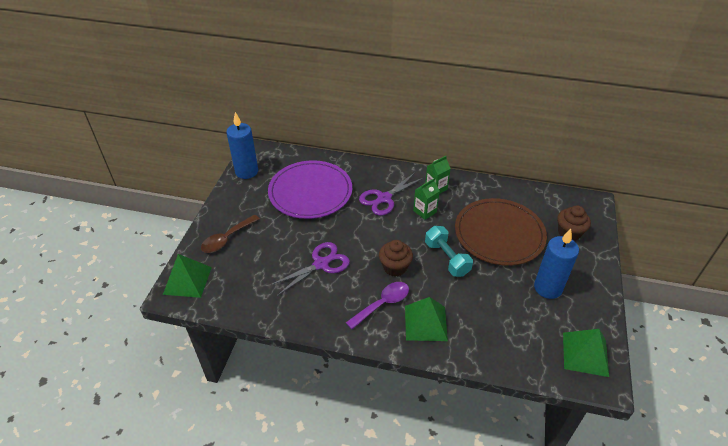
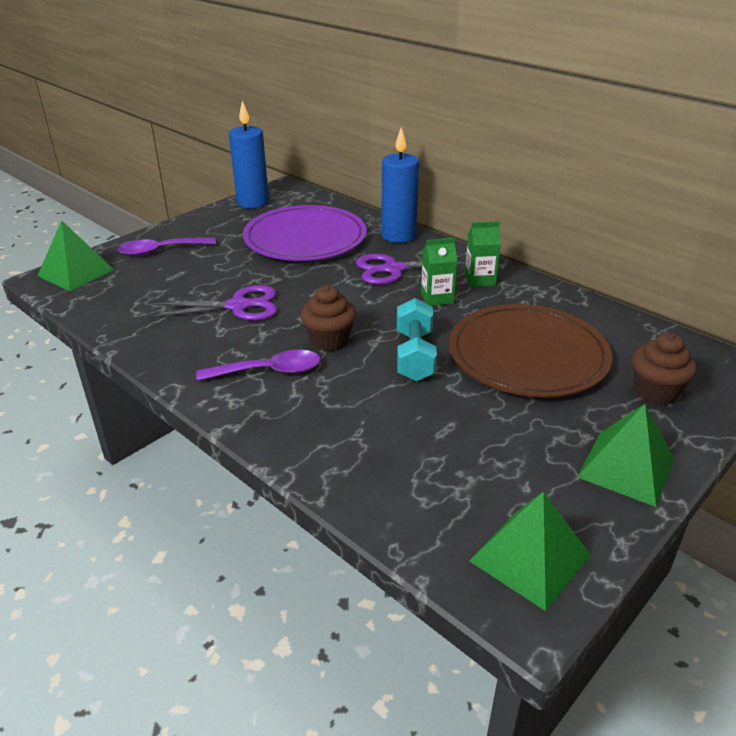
camera: 30 degrees right, 10 degrees down
(227, 238) = (160, 251): brown spoon -> purple spoon
(426, 323) = (304, 413): green pyramid -> green pyramid (626, 468)
(548, 288) = (546, 445): blue candle -> blue candle (398, 235)

